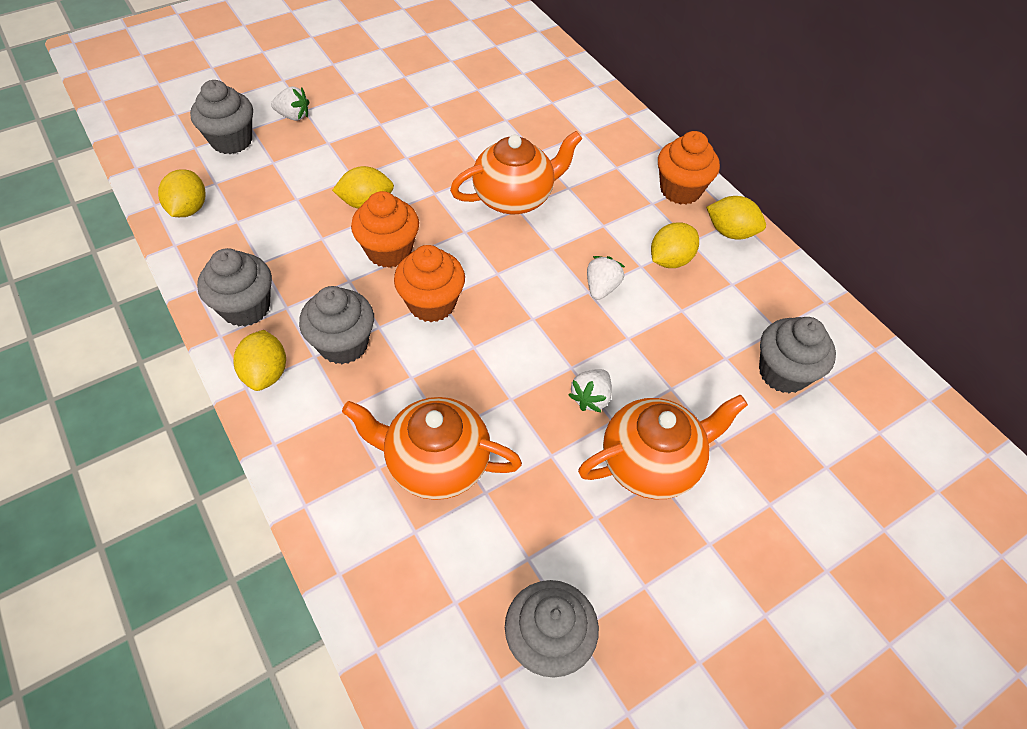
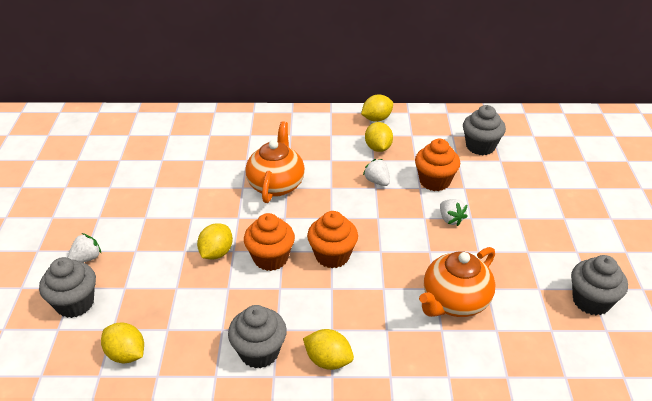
camera: 55 degrees left, 15 degrees down
(343, 344) = (333, 311): grey cupcake -> none
(651, 462) = (506, 216): orange teapot -> none
(680, 190) = (330, 121): orange cupcake -> orange cupcake (434, 181)

